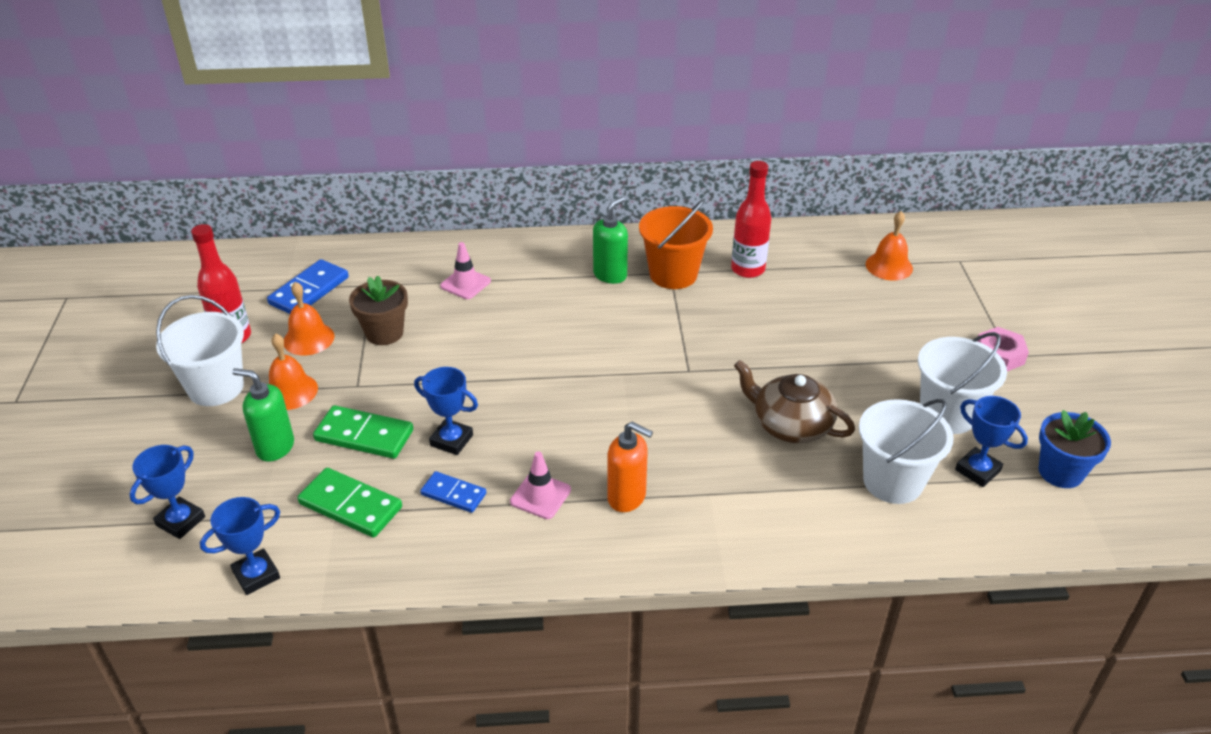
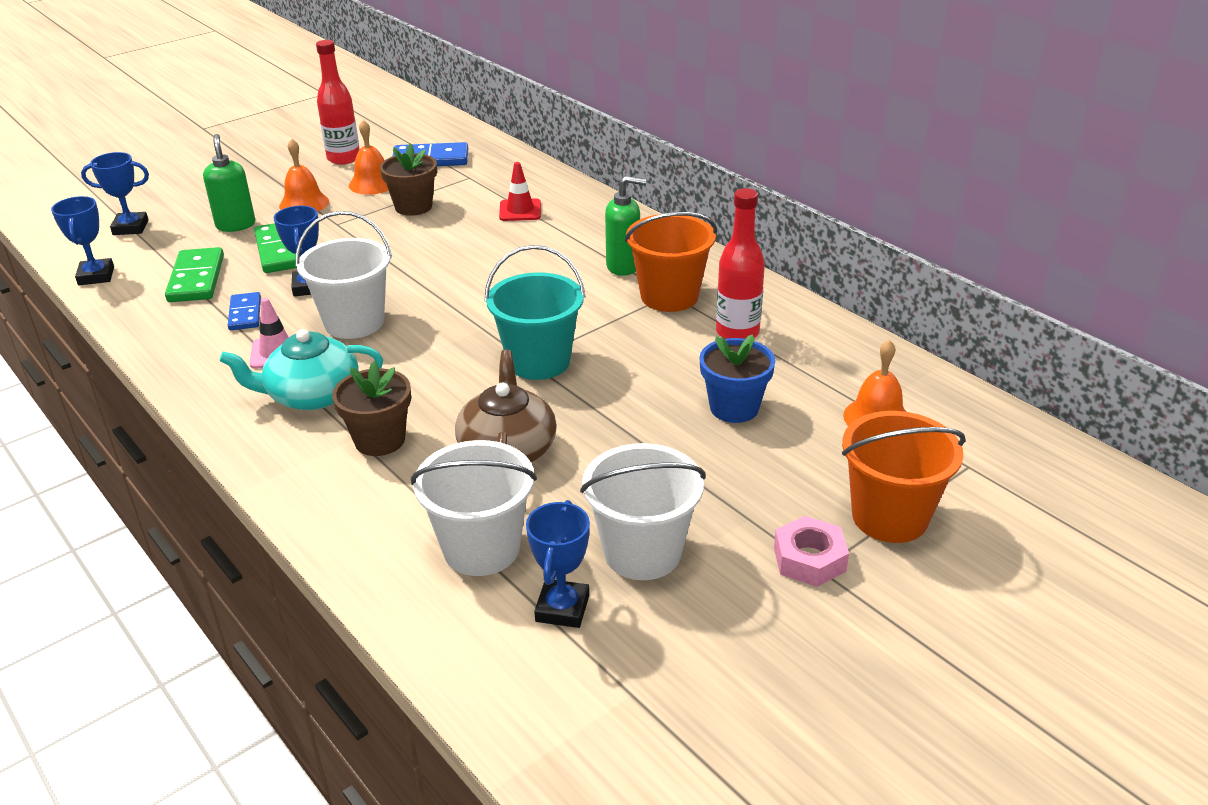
camera: 55 degrees right, 5 degrees down
(216, 387) = (280, 178): white bucket -> white bucket (354, 322)
(256, 575) = (96, 276): blue trophy -> blue trophy turned 60 degrees clockwise
(465, 284) = (520, 210): pink traffic cone -> red traffic cone
(627, 497) = (312, 395): orange soap dispenser -> turquoise teapot
(696, 366) = (539, 361): none -> turquoise bucket
(724, 482) = (380, 440): none -> brown flower pot
(983, 309) = (889, 517): none -> orange bucket
(1060, 472) = (628, 683): blue flower pot -> blue flower pot (734, 408)

